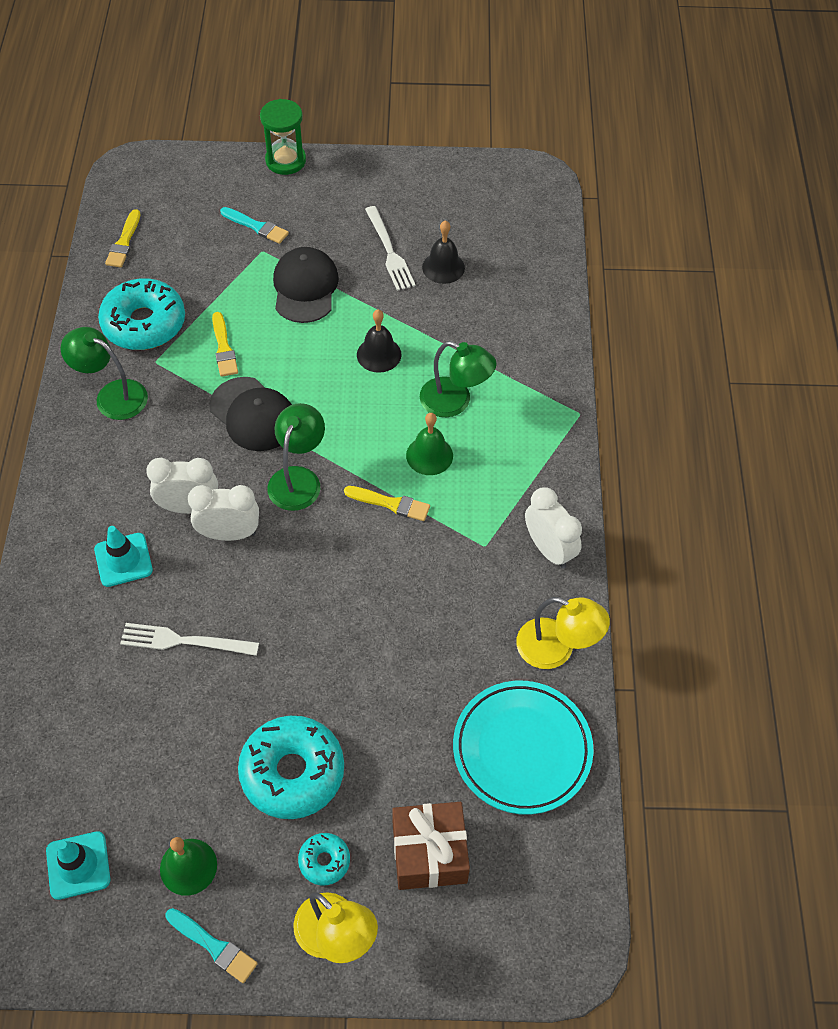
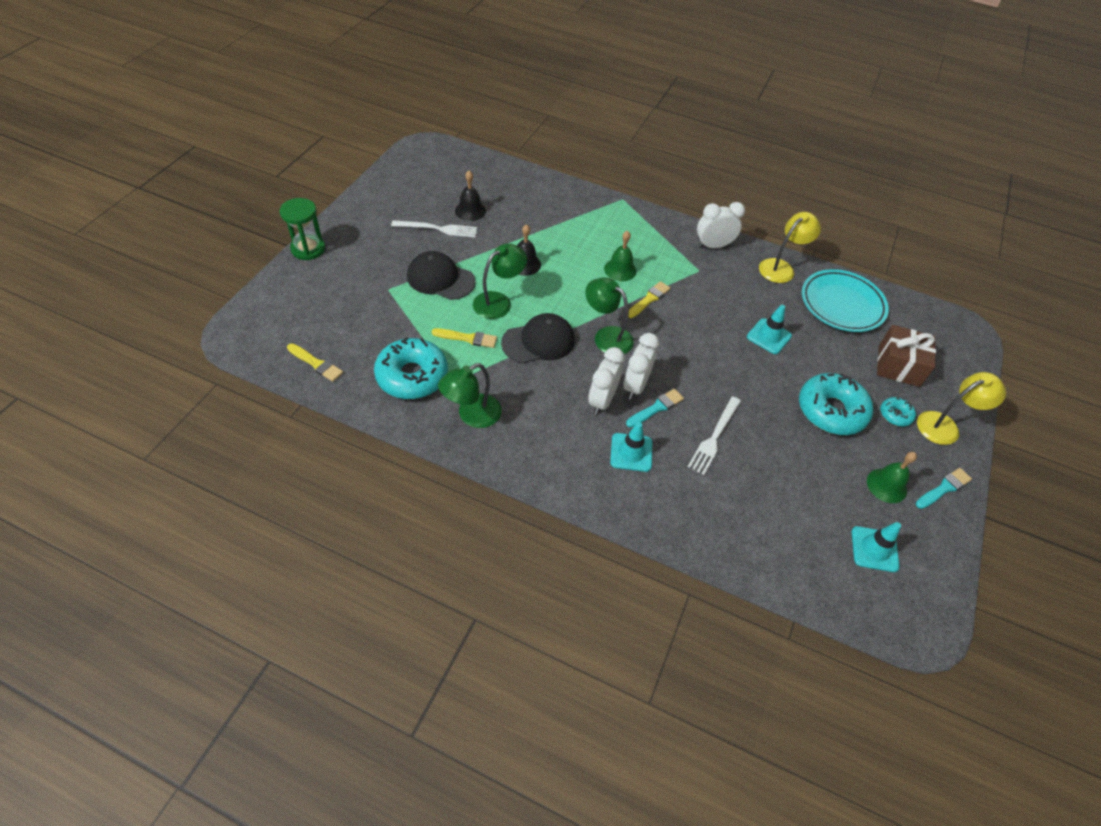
camera: 70 degrees left, 5 degrees down
(256, 226) = (362, 284): turquoise brush -> turquoise brush (656, 408)
(397, 664) = (769, 336): none -> turquoise traffic cone
(455, 402) = (584, 244): green lamp -> green lamp (499, 301)

